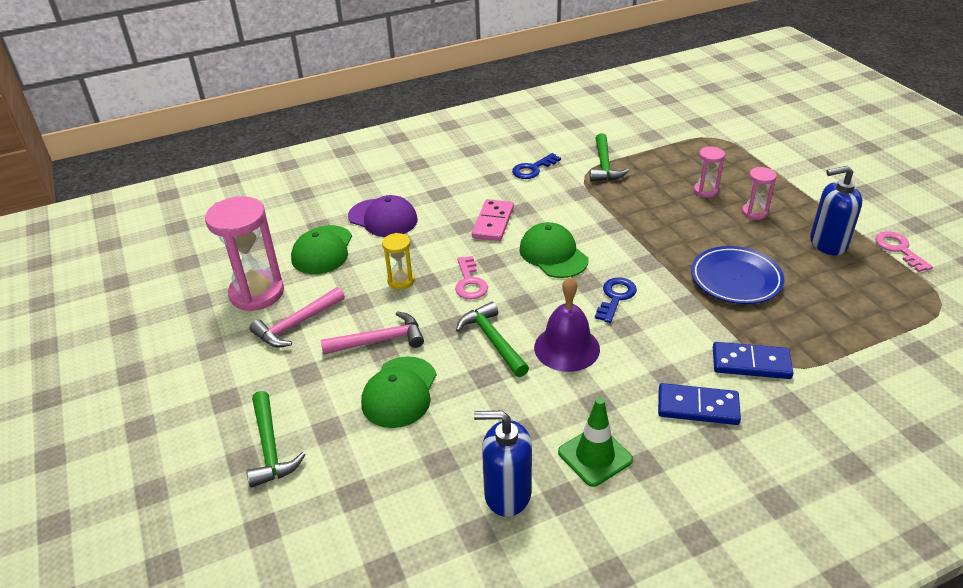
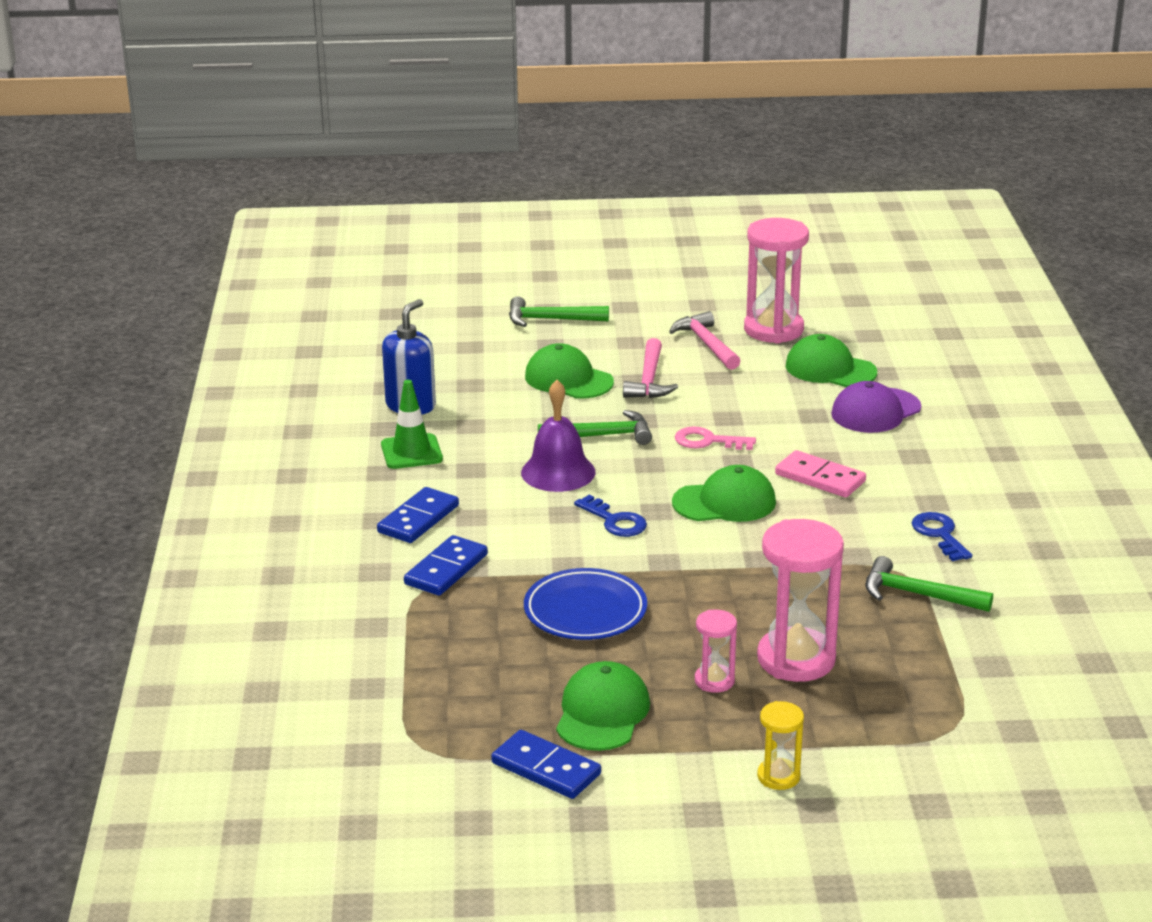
camera: 110 degrees right, 10 degrees down
(401, 281) = (740, 404): yellow hourglass -> yellow hourglass (778, 776)
(705, 191) = (796, 659): pink hourglass -> pink hourglass, size x1.97
(827, 243) = (602, 713): blue soap dispenser -> green cap
(898, 249) = (546, 769): pink key -> blue domino

